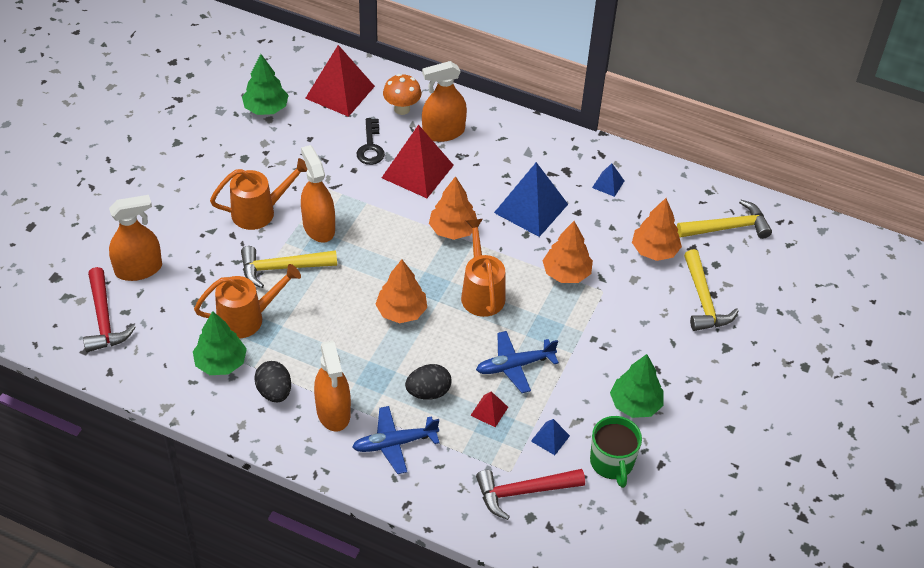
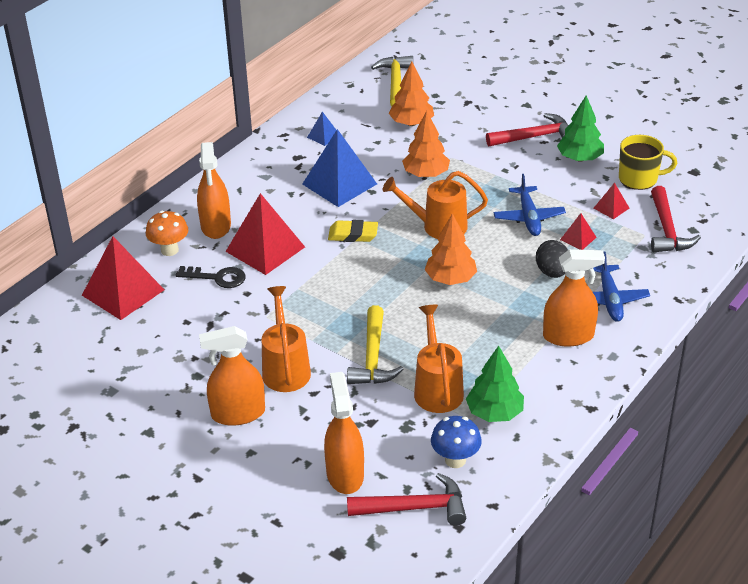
camera: 75 degrees left, 10 degrees down
(160, 340) = (455, 460): none -> blue mushroom
(266, 108) = (123, 352): green tree -> none
(274, 392) = (538, 375): black egg -> none
(318, 227) = (322, 325): orange spray bottle -> orange spray bottle (238, 413)
(453, 230) = (353, 235): orange tree -> yellow eraser
(550, 438) = (611, 208): blue pyramid -> red pyramid
(612, 462) = (639, 179): green mug -> yellow mug
(664, 359) = (534, 137): none -> red hammer
(703, 300) = (473, 107): yellow hammer -> none

